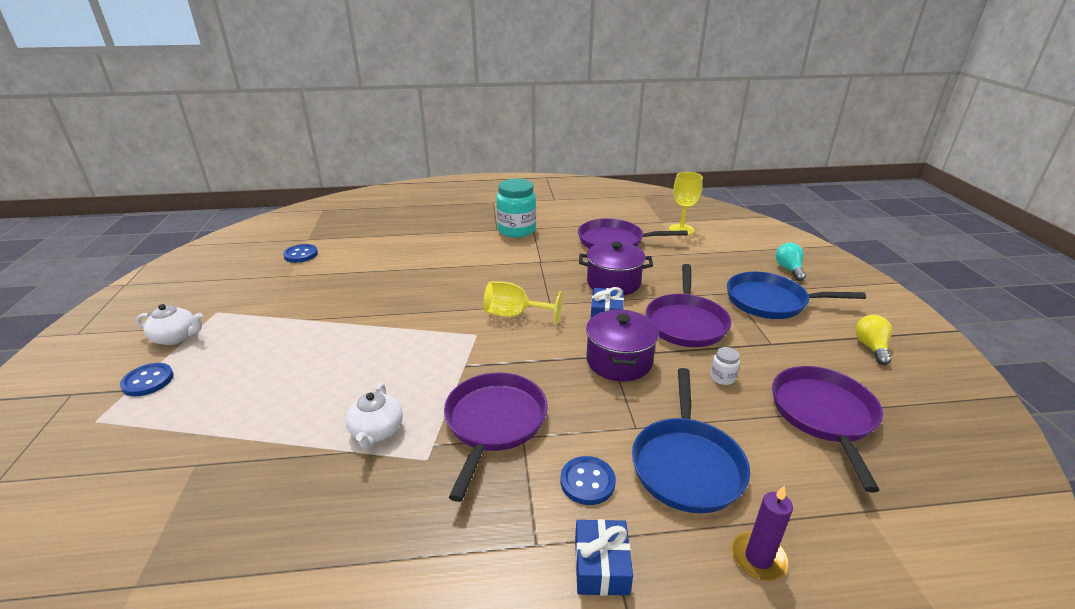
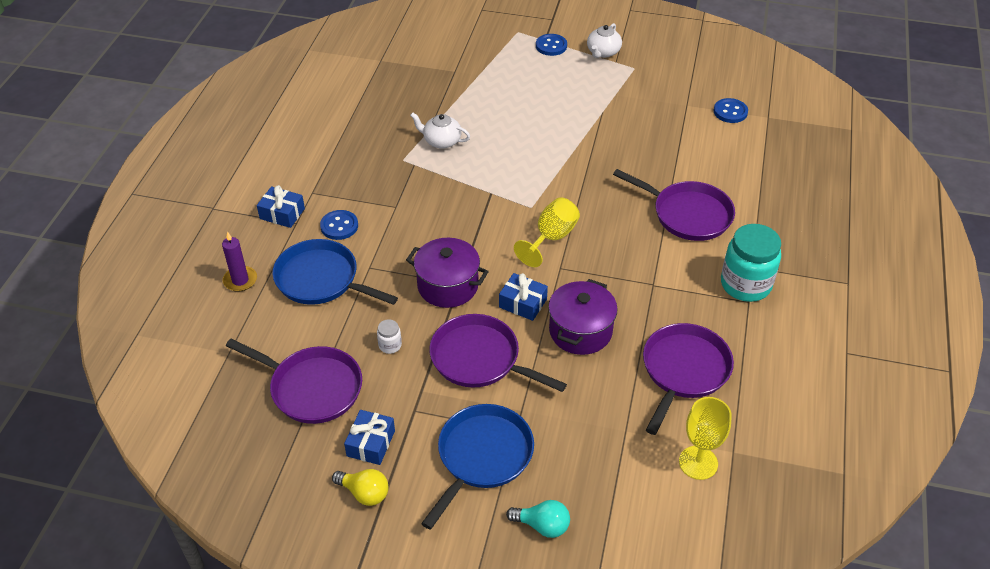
camera: 110 degrees right, 15 degrees up
(494, 423) = (417, 196): purple pan -> purple pan (687, 214)
(828, 358) = (371, 443): none -> blue gift

